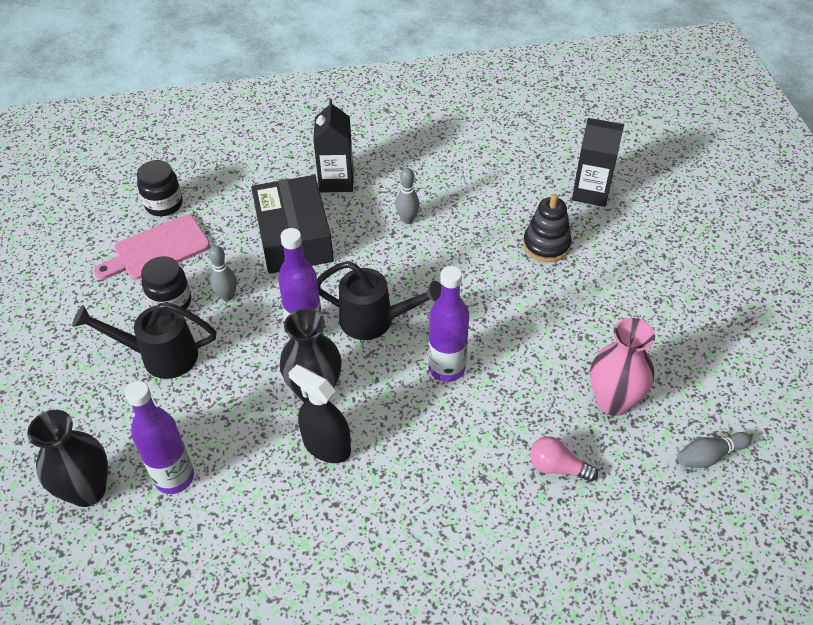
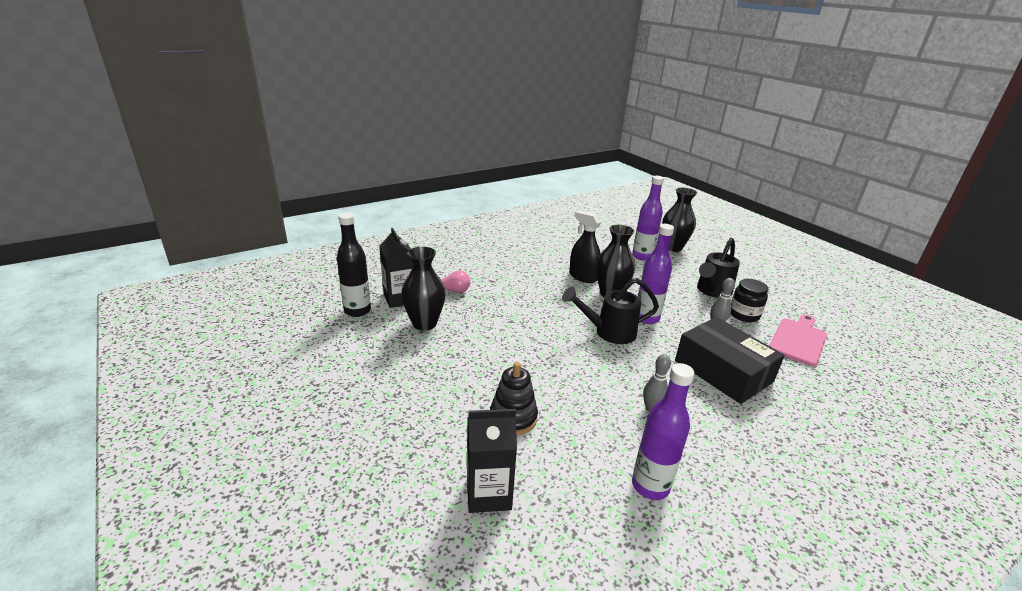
camera: 155 degrees right, 20 degrees down
(159, 356) = (712, 291): black watering can -> black watering can turned 150 degrees clockwise
(164, 204) = (845, 370): black jar -> none
(326, 446) = (583, 277): black spray bottle -> black spray bottle turned 150 degrees counterclockwise
(336, 180) = (749, 430): black carton -> black carton (399, 298)
(446, 368) = (542, 318): purple bottle -> purple bottle (650, 486)
(613, 401) = (424, 323): pink vase -> black vase
(709, 456) = (357, 311): grey bowling pin -> black bottle

